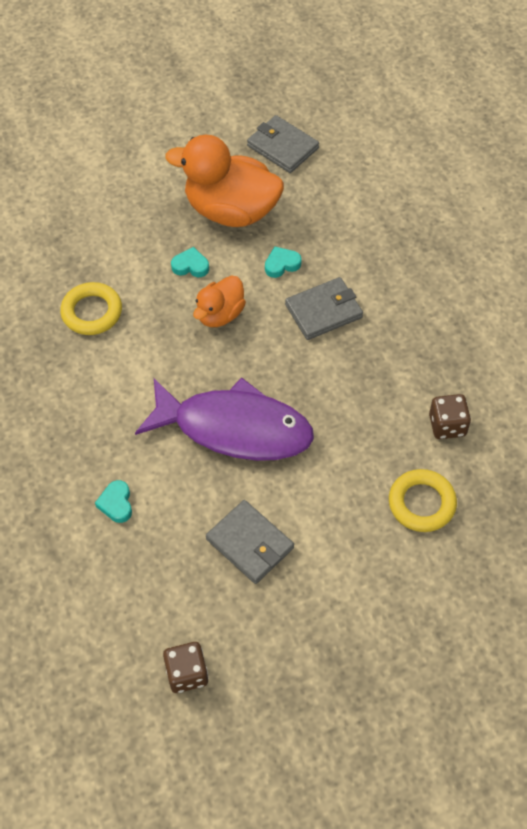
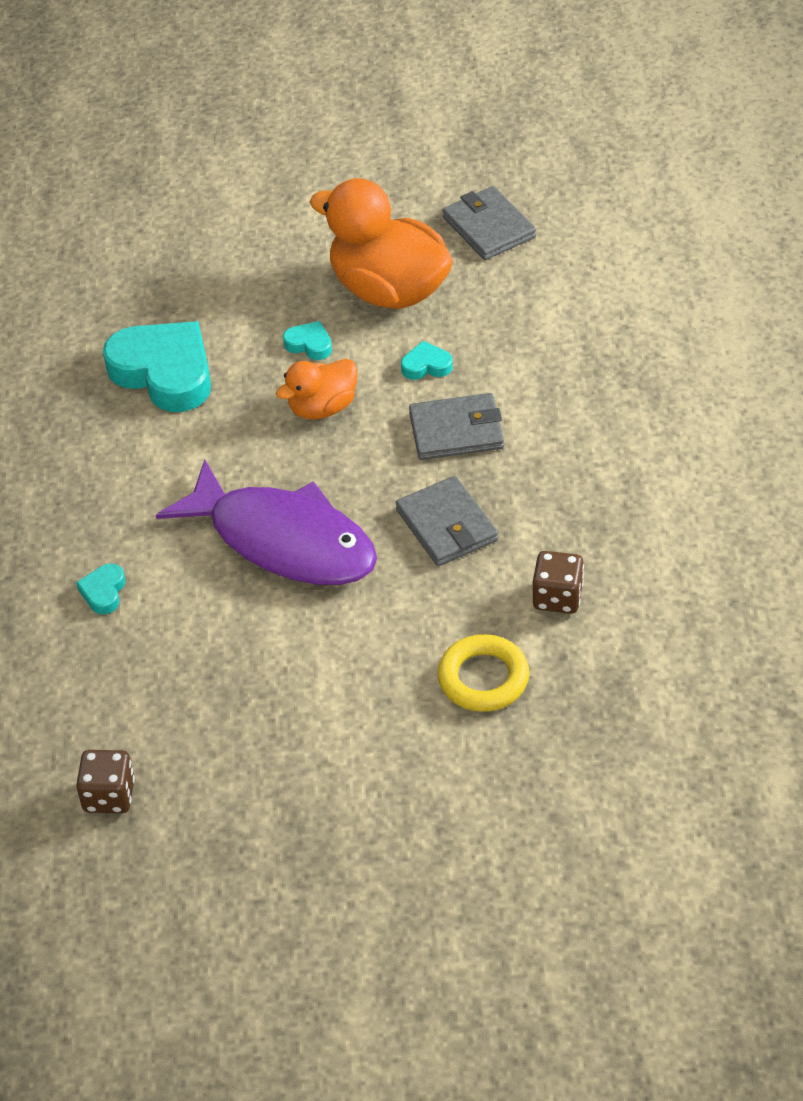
camera: 20 degrees right, 10 degrees down
(92, 312) = (164, 372): yellow ring -> turquoise heart
(250, 543) = (246, 673): grey wallet -> grey wallet (446, 525)

